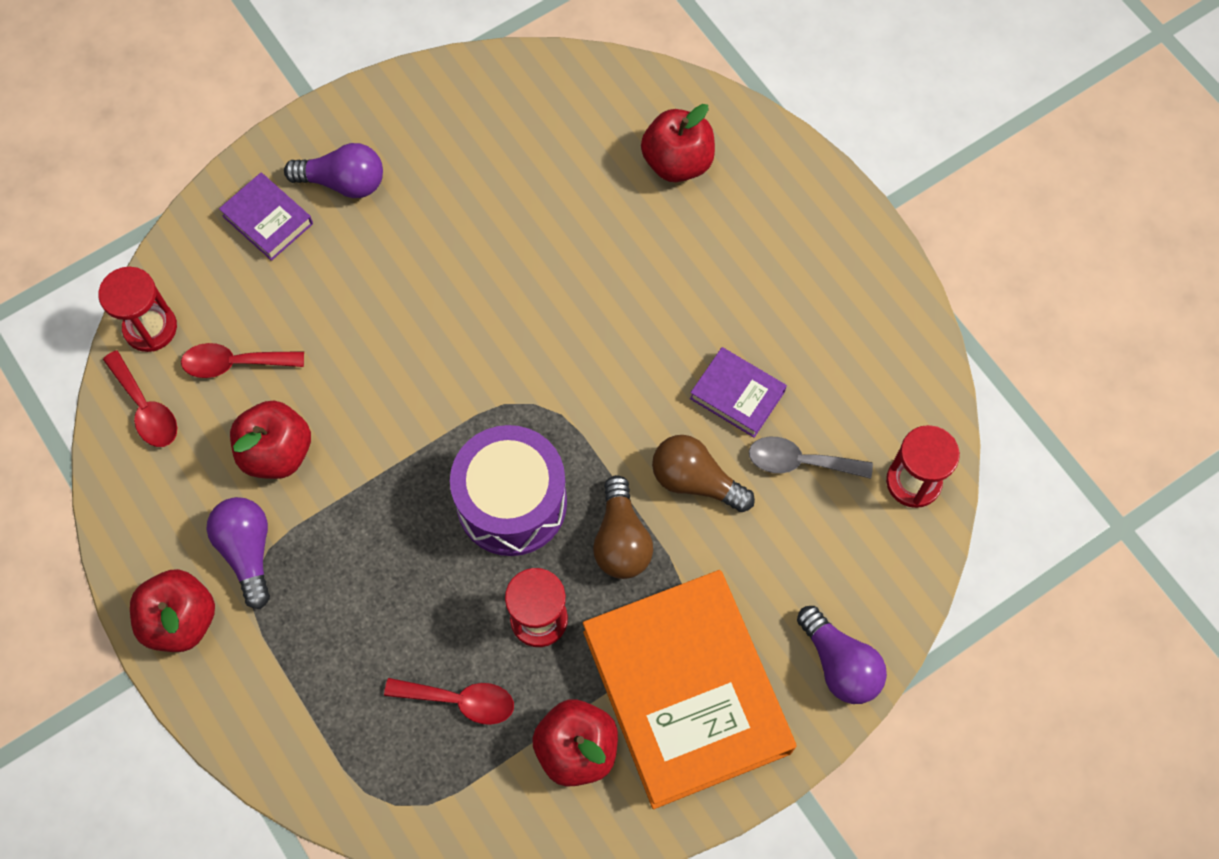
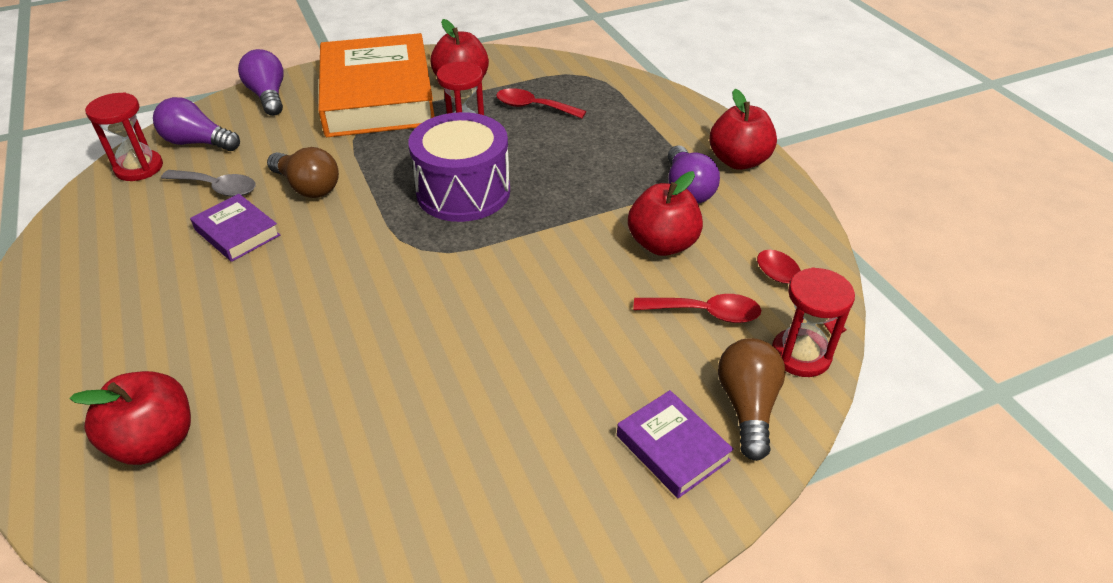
camera: 170 degrees left, 25 degrees down
(343, 182) = (574, 480): purple light bulb -> purple light bulb (198, 142)
(621, 539) = (385, 164): brown light bulb -> brown light bulb (747, 407)

